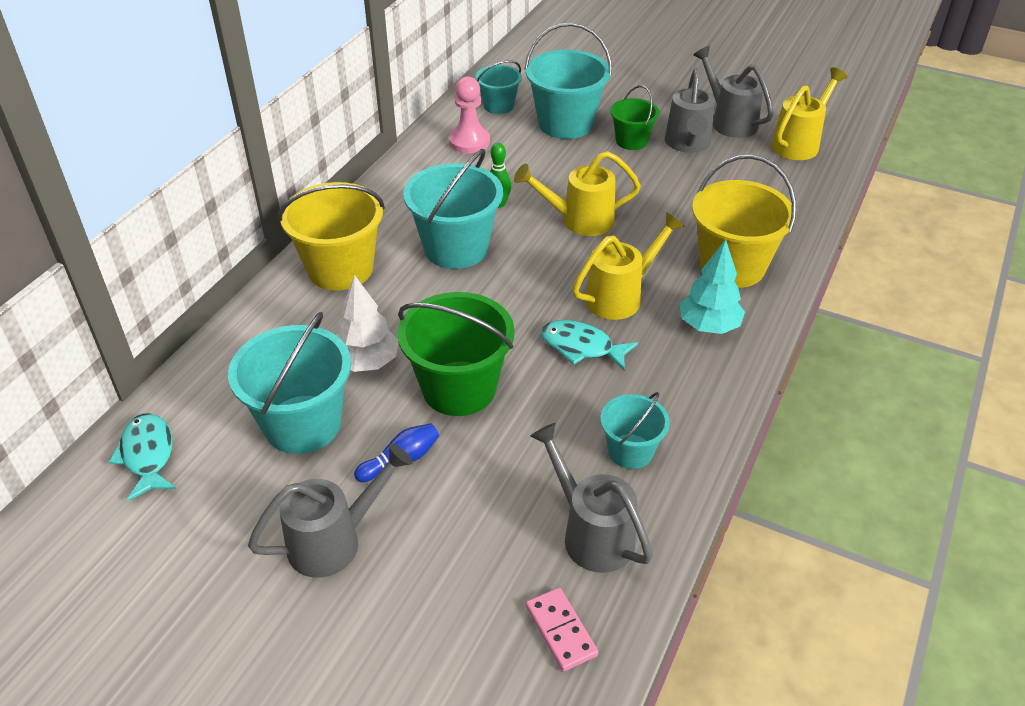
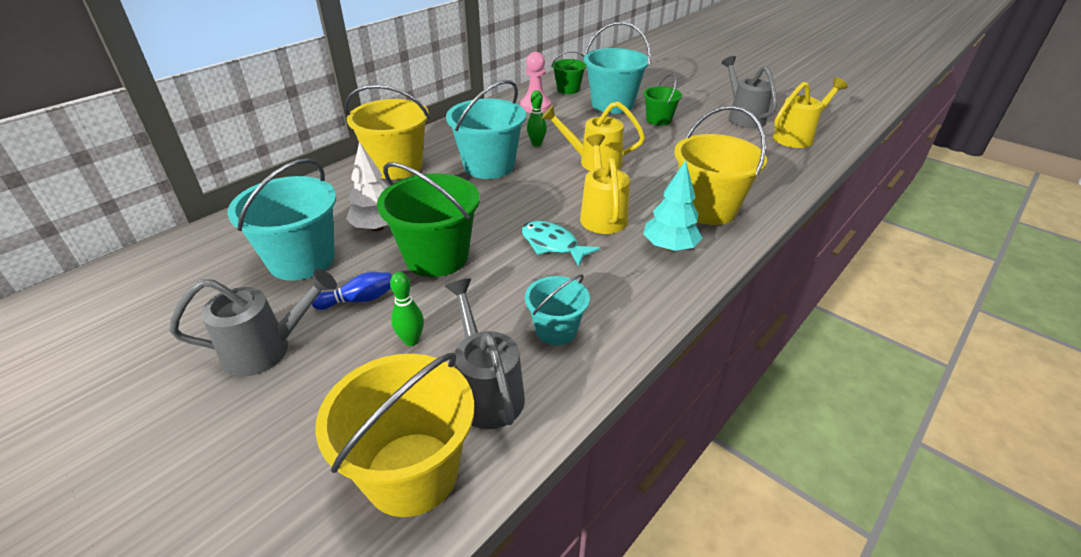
camera: 15 degrees right, 5 degrees down
(148, 455) = (177, 260): turquoise fish -> none
(485, 496) = (411, 340): none -> green bowling pin
(498, 106) = (568, 89): turquoise bucket -> green bucket
(560, 631) = (412, 473): pink domino -> yellow bucket
(620, 296) = (602, 215): yellow watering can -> yellow watering can turned 75 degrees counterclockwise
(688, 144) = (703, 127): grey watering can -> none

